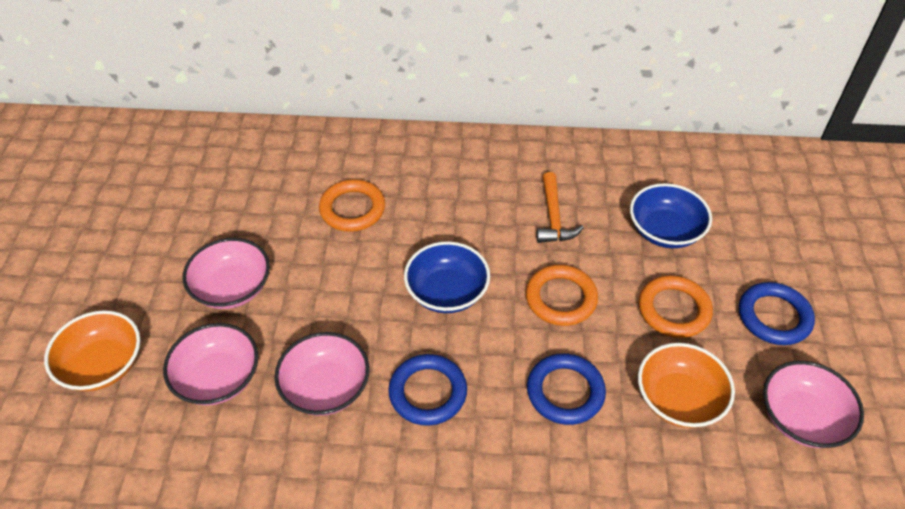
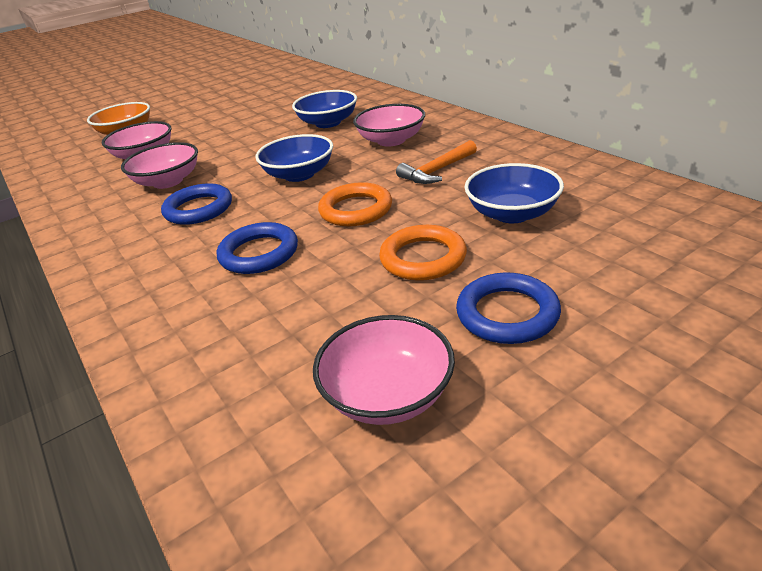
camera: 55 degrees right, 15 degrees down
(232, 288) = (217, 129): pink bowl -> pink bowl (391, 140)
(352, 209) = (328, 123): orange ring -> blue bowl
(679, 399) = (317, 307): orange bowl -> none

